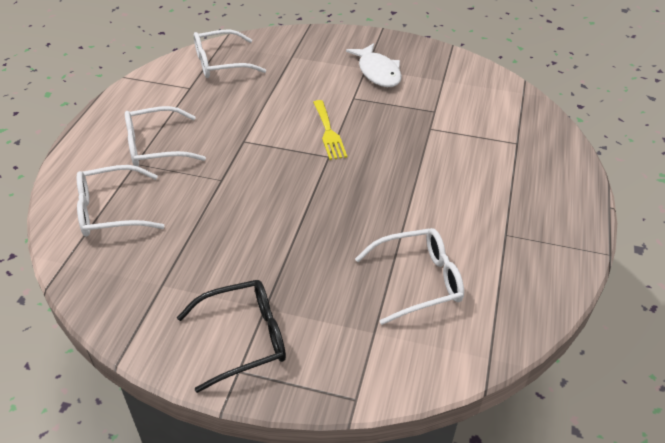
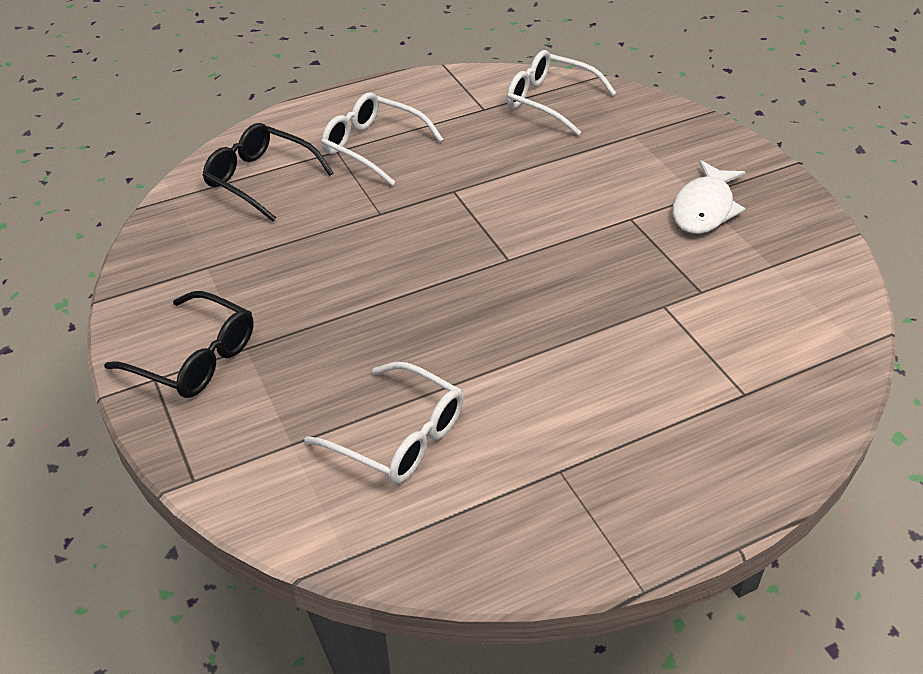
camera: 50 degrees right, 0 degrees up
(111, 211) = (260, 179): white glasses -> black glasses
(328, 132) = (546, 236): yellow fork -> none

